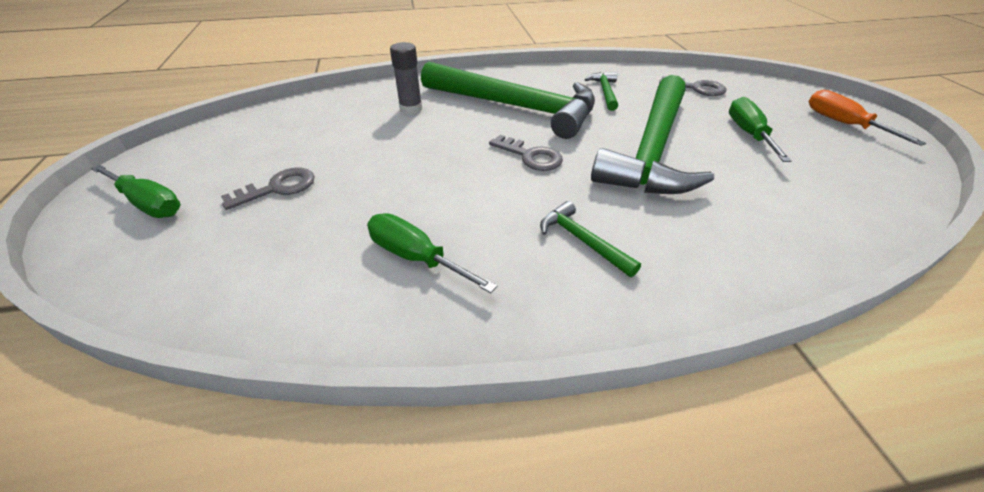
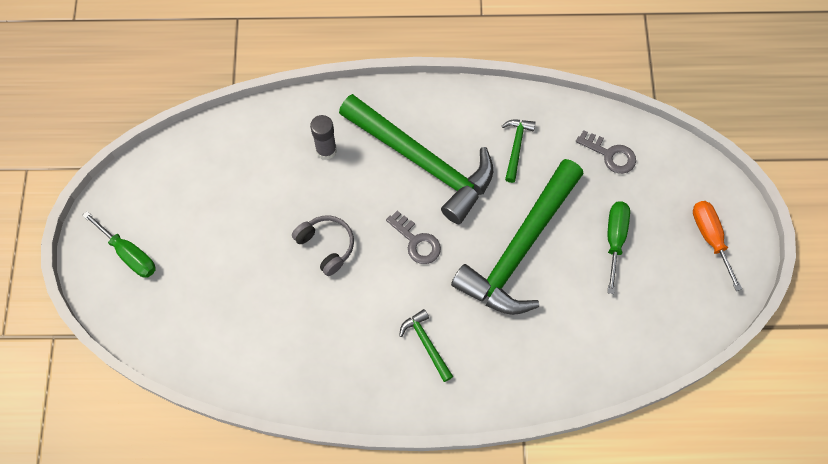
camera: 10 degrees right, 25 degrees up
(278, 188) = (218, 250): grey key -> none
(416, 257) = (313, 340): green screwdriver -> none
(421, 170) = (326, 246): none -> grey headphones

